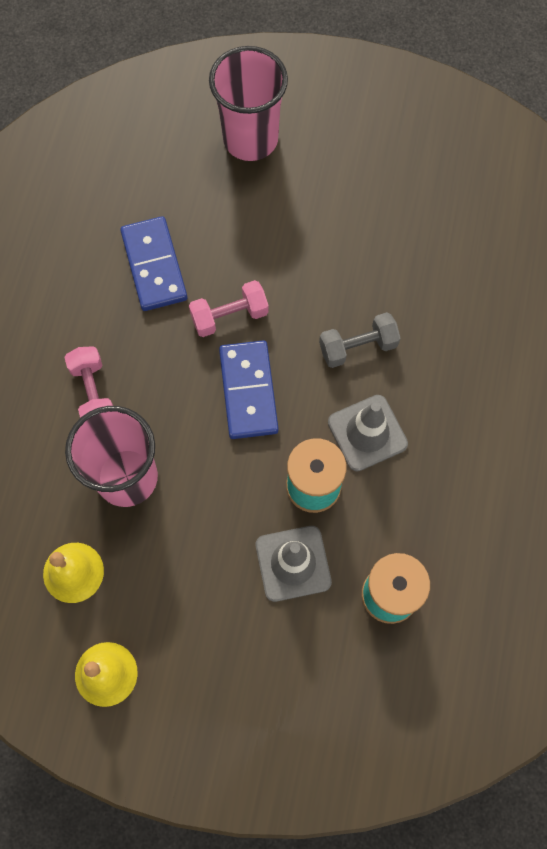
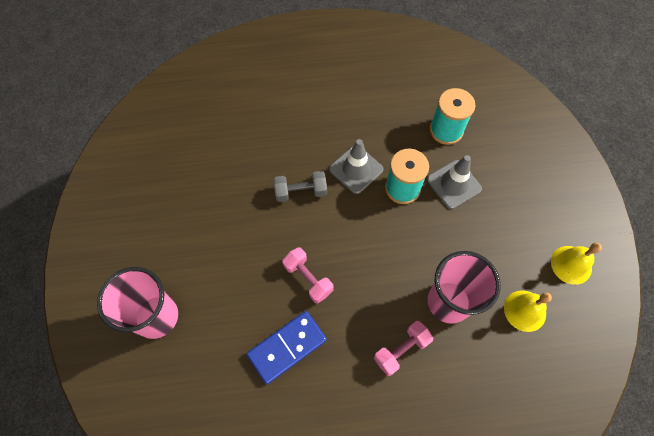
camera: 110 degrees left, 5 degrees down
(248, 391) = (357, 247): blue domino -> none
(357, 347) = (301, 192): grey dumbbell -> grey dumbbell turned 60 degrees counterclockwise

